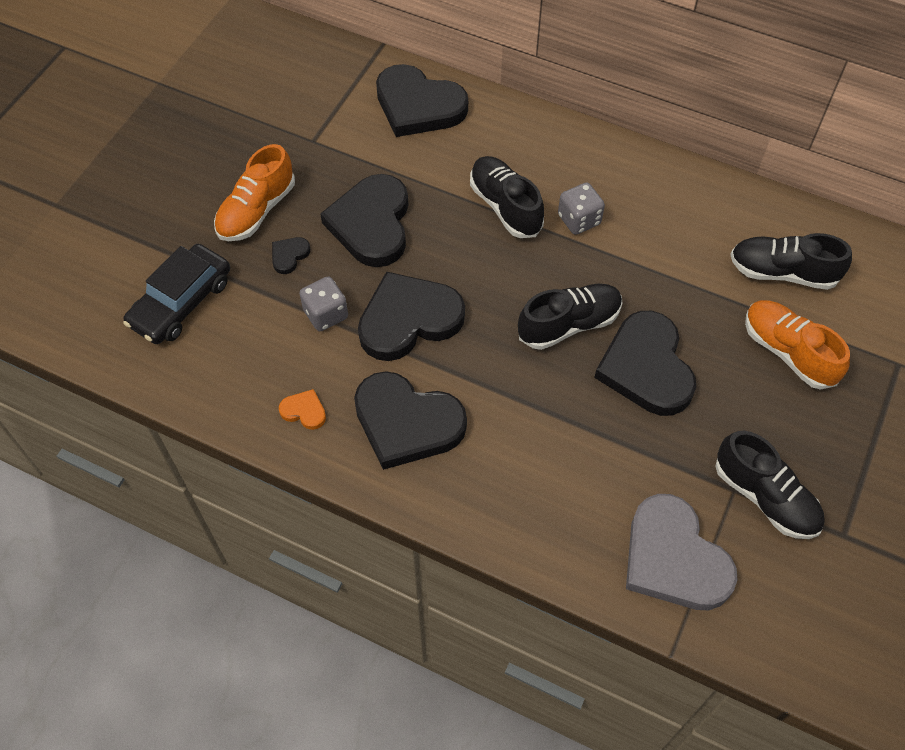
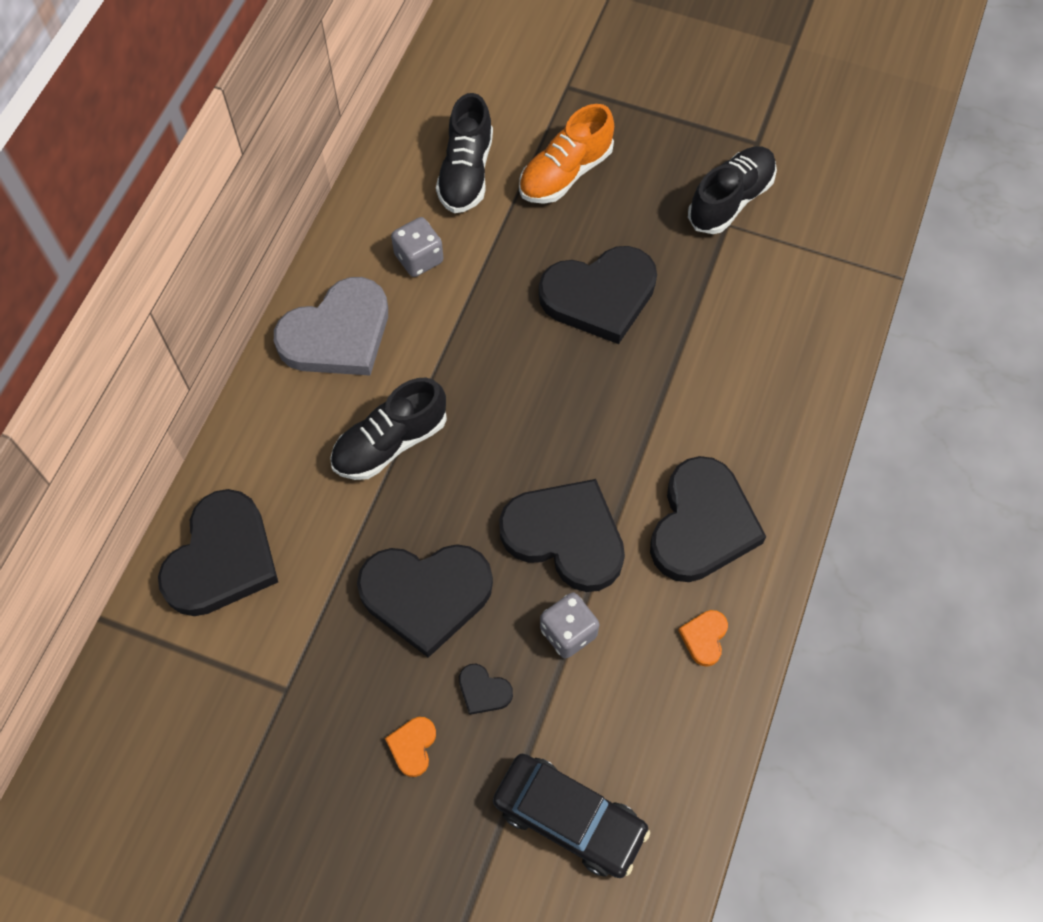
camera: 95 degrees left, 5 degrees up
(256, 211) = (412, 746): orange shoe -> orange heart
(408, 319) = (565, 536): black heart -> black heart turned 150 degrees clockwise
(569, 324) = (554, 369): black shoe -> none
(579, 220) = (406, 363): grey dice -> grey dice (419, 258)
(674, 558) = (808, 274): grey heart -> grey heart (337, 334)

